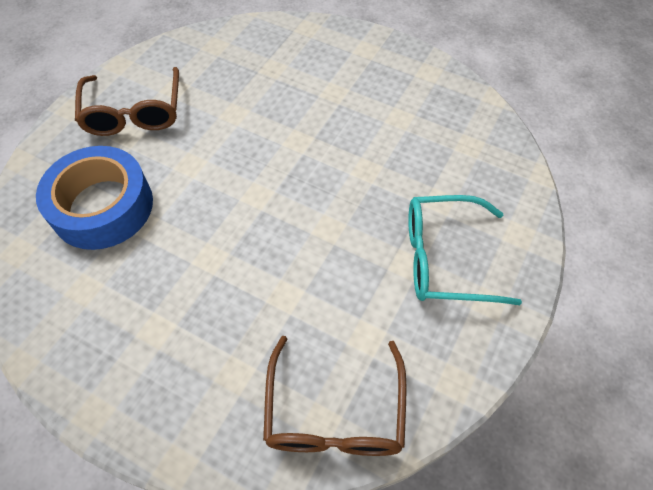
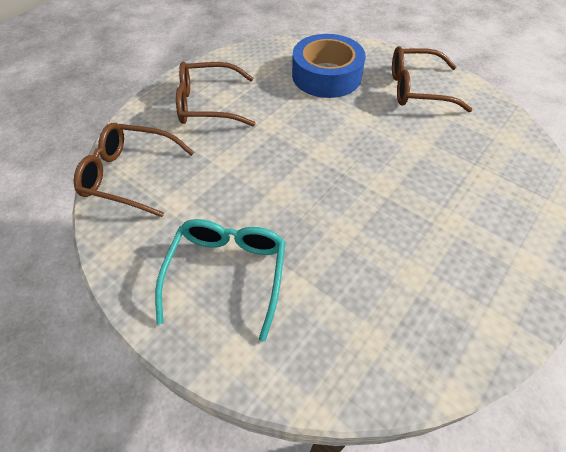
camera: 100 degrees right, 5 degrees down
(172, 350) = (207, 104): none -> brown glasses

